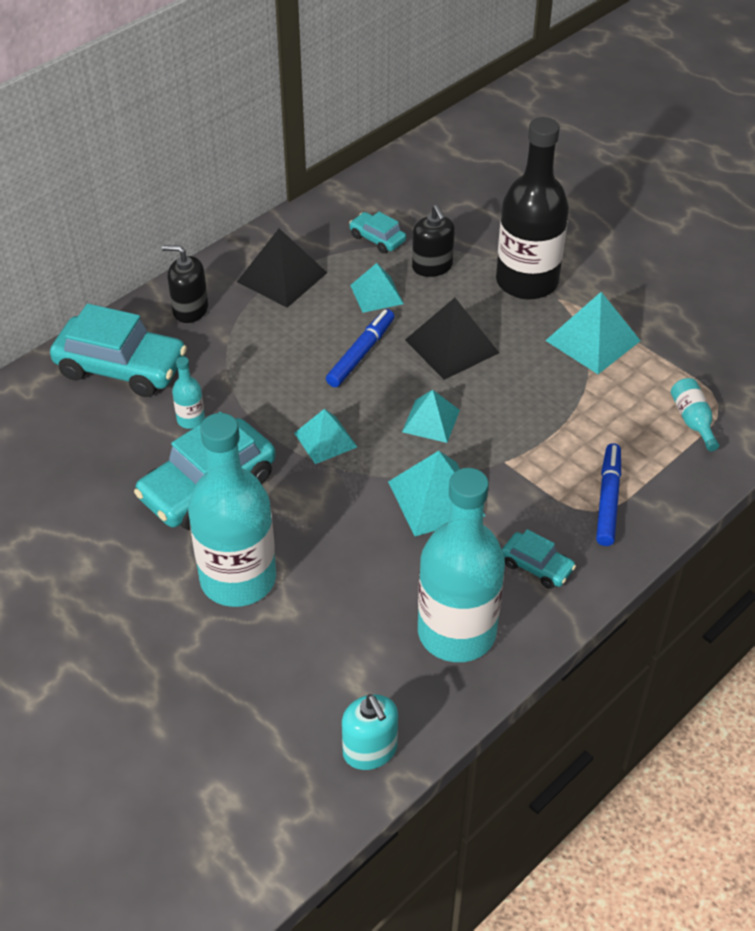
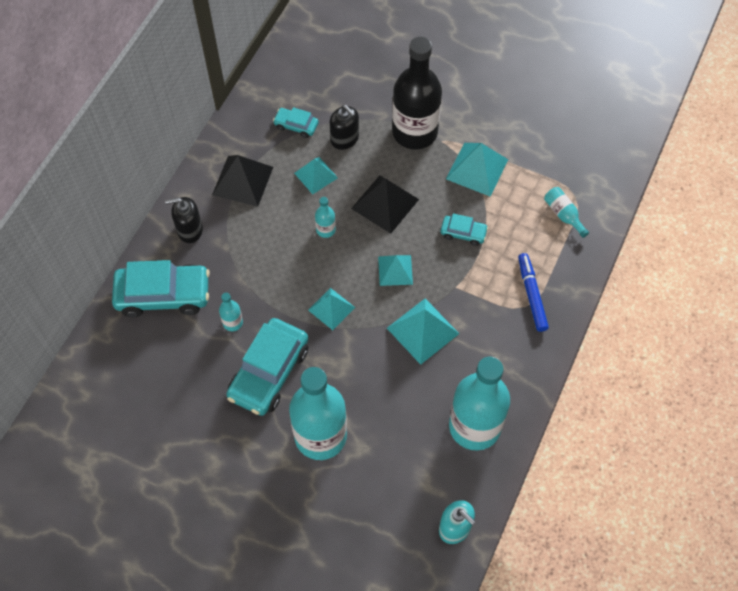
camera: 20 degrees left, 15 degrees up
(360, 354) = (325, 230): blue marker -> turquoise bottle
(536, 566) = (505, 360): turquoise car -> turquoise car (463, 233)

